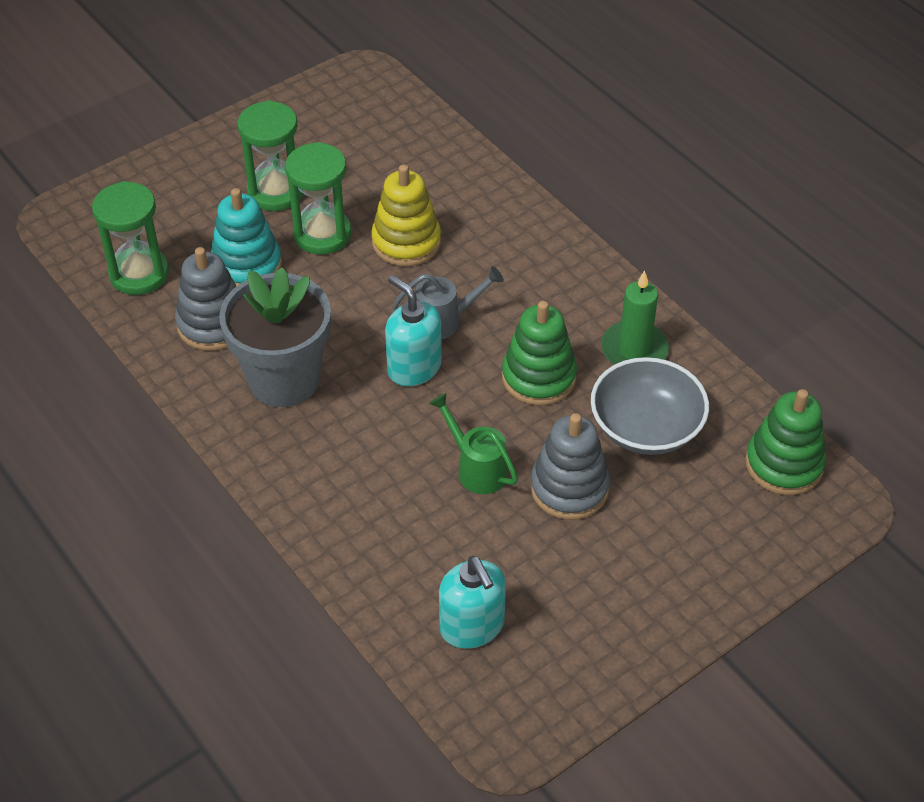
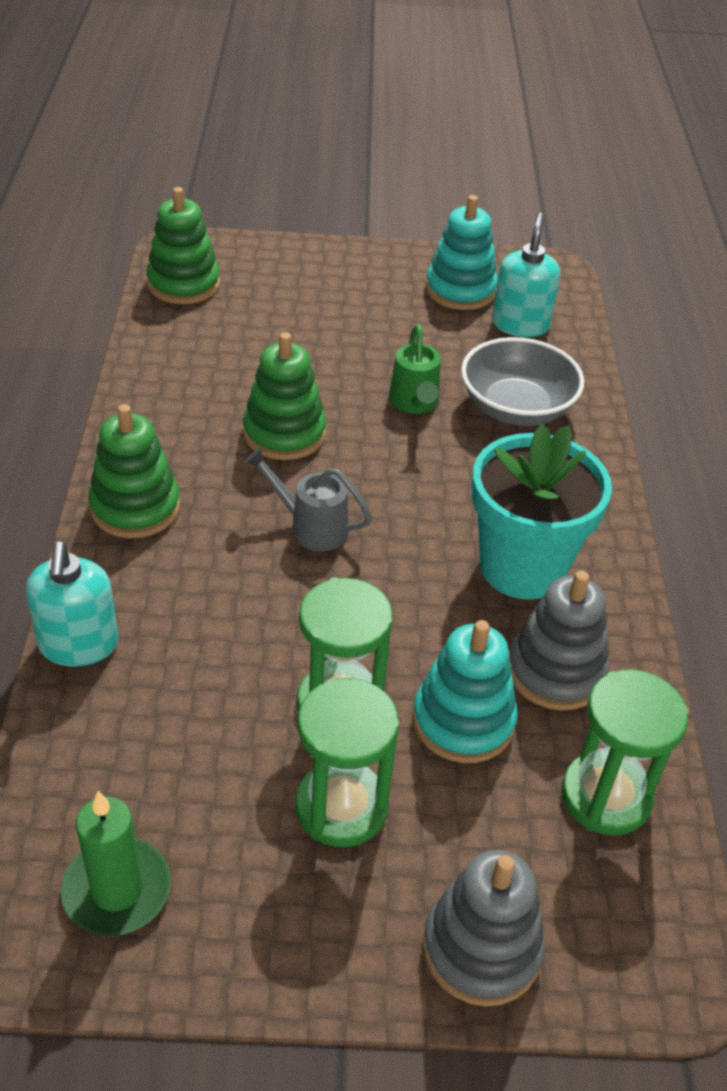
camera: 145 degrees left, 5 degrees down
(284, 380) = (522, 567): grey flower pot -> turquoise flower pot
(406, 242) = (257, 632): yellow stacking toy -> none
(414, 367) = (385, 504): turquoise soap dispenser -> turquoise soap dispenser (78, 645)
(563, 265) = (135, 507): none -> green stacking toy
(563, 635) = (460, 290): none -> turquoise stacking toy
(569, 488) = (357, 354): grey stacking toy -> grey stacking toy (481, 949)
(634, 350) = (177, 406): green candle -> green candle (117, 890)
(646, 428) = (247, 354): grey bowl -> grey bowl (516, 408)

